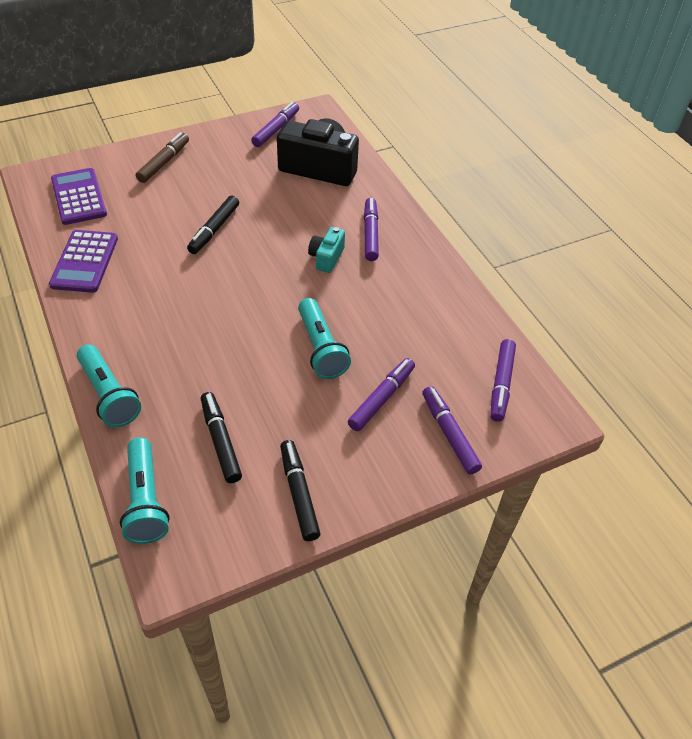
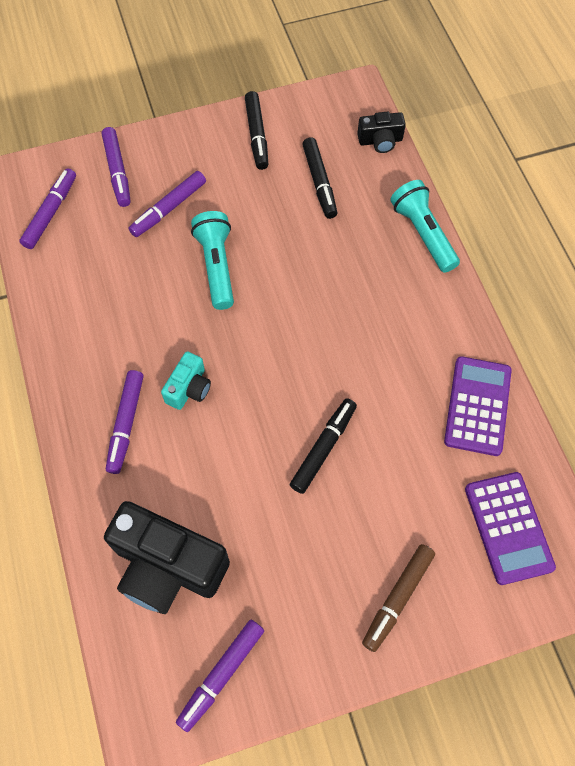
camera: 170 degrees left, 15 degrees up
(145, 500) = (380, 141): turquoise flashlight -> black camera

